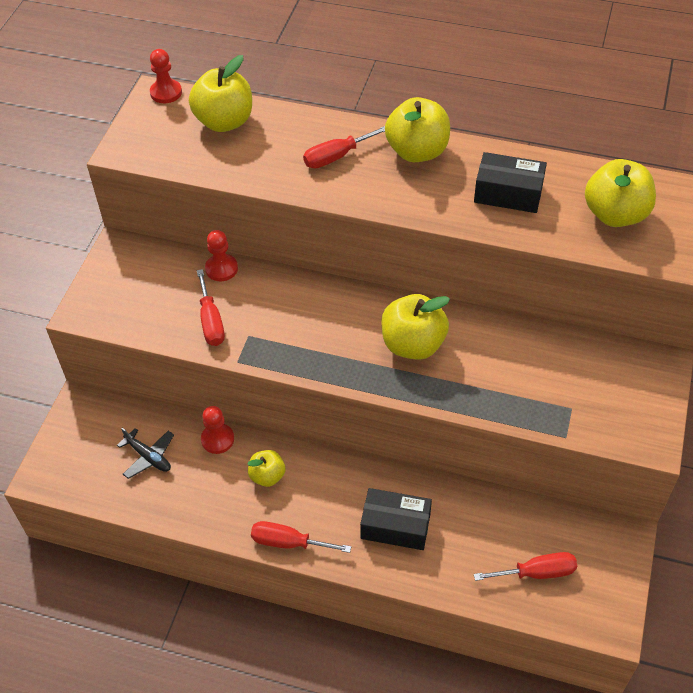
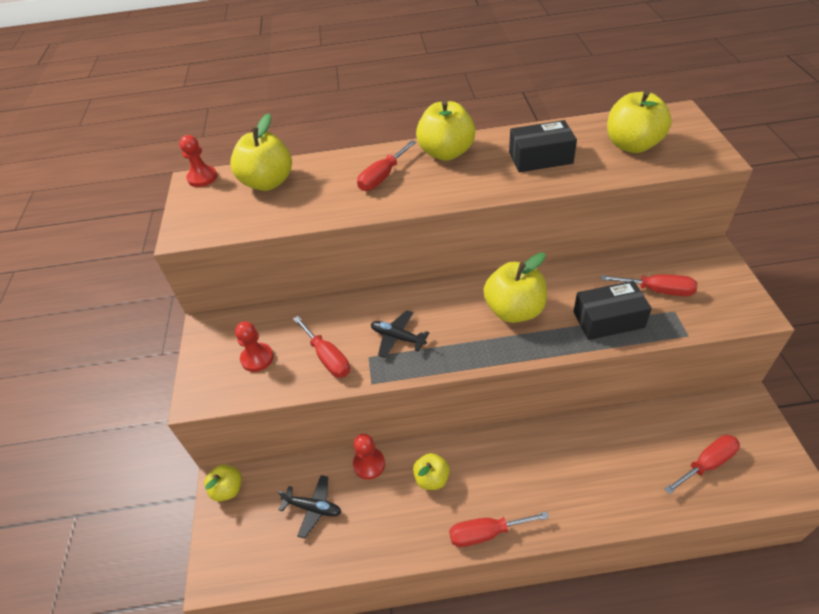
camera: 20 degrees left, 5 degrees down
(82, 409) = (228, 489): none -> yellow apple
(221, 269) = (312, 310): red pawn -> red pawn (257, 358)
(285, 327) = (398, 337): none -> black plane
(395, 526) = (568, 475): black box -> black box (608, 319)
(571, 381) = (657, 290): none -> red screwdriver

